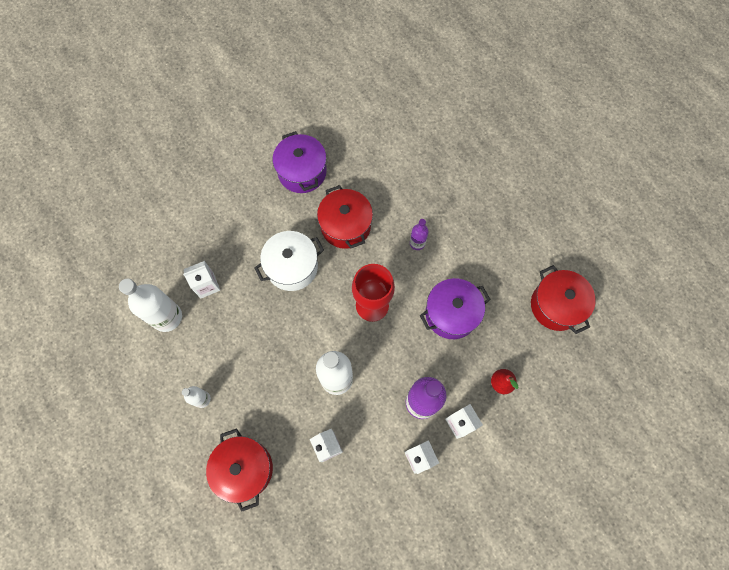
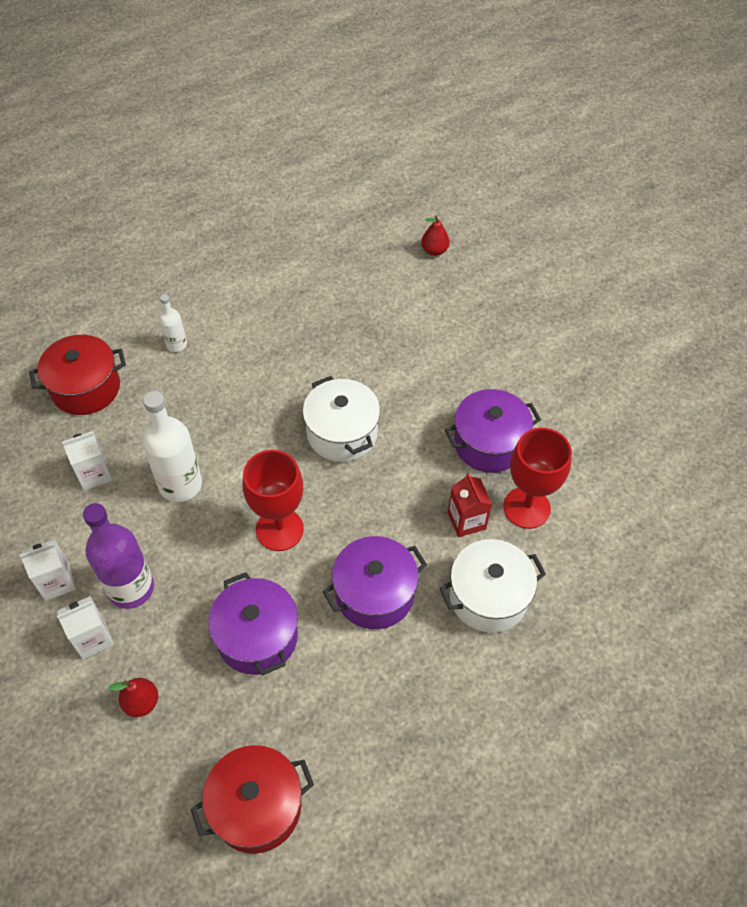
camera: 90 degrees right, 15 degrees down
(117, 203) = (434, 251): none -> red pear
(167, 317) = (282, 306): white bottle -> none
(207, 285) = (321, 343): white carton -> none
(345, 226) = (403, 498): red pot -> none
(352, 152) = (526, 508): none -> red goblet
(362, 188) = (466, 521): none -> red carton
(415, 177) = (488, 597): none -> white pot
(417, 243) = (374, 594): purple bottle -> purple pot

